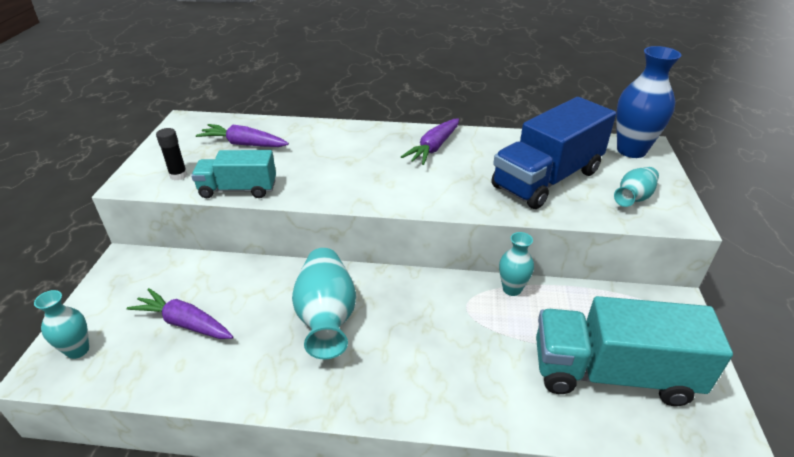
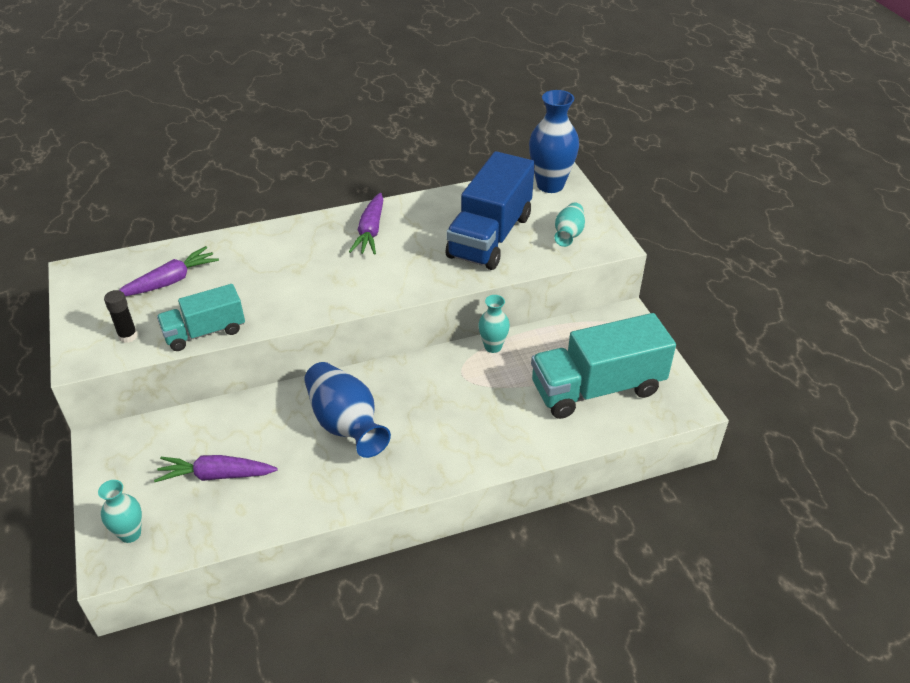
camera: 25 degrees left, 5 degrees up
(244, 144) = (170, 281): purple carrot -> purple carrot turned 150 degrees clockwise
(327, 316) = (346, 424): turquoise vase -> blue vase

